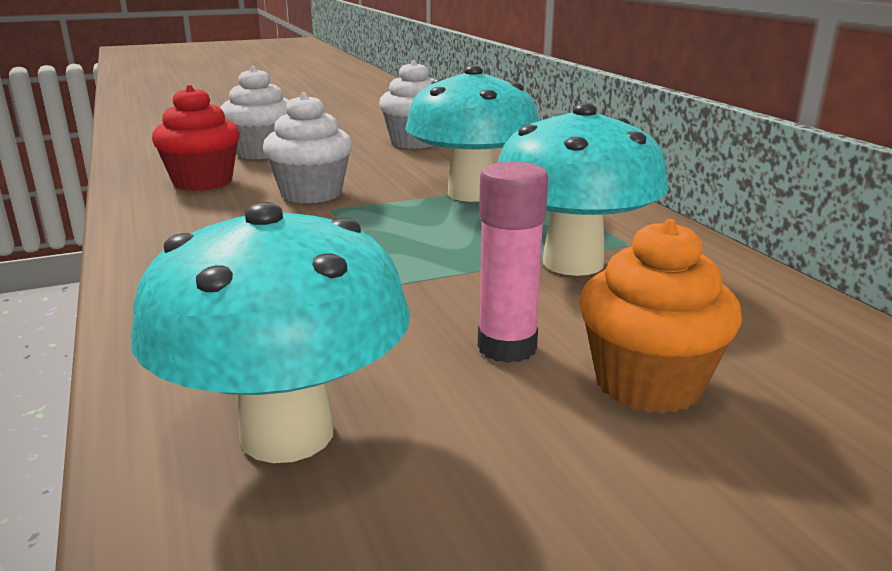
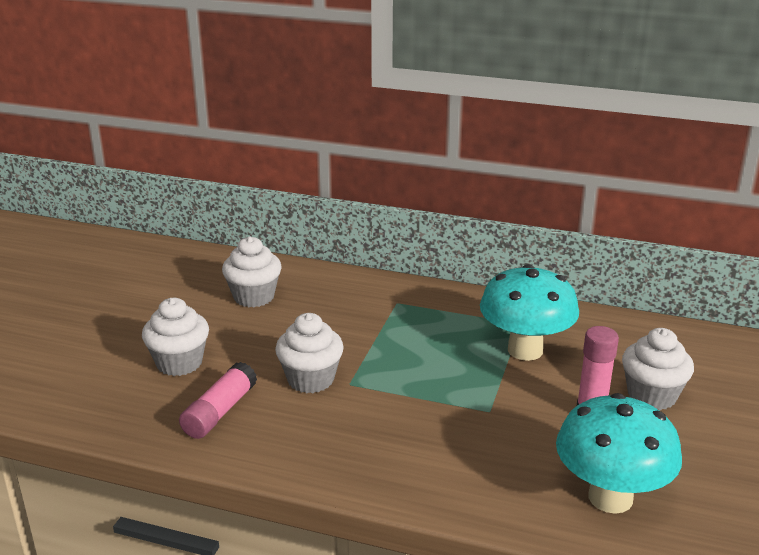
camera: 50 degrees left, 5 degrees up
(203, 182) = (219, 412): red cupcake -> pink glue stick
(471, 194) = (389, 327): turquoise mushroom -> none
(648, 384) = (652, 395): orange cupcake -> white cupcake

